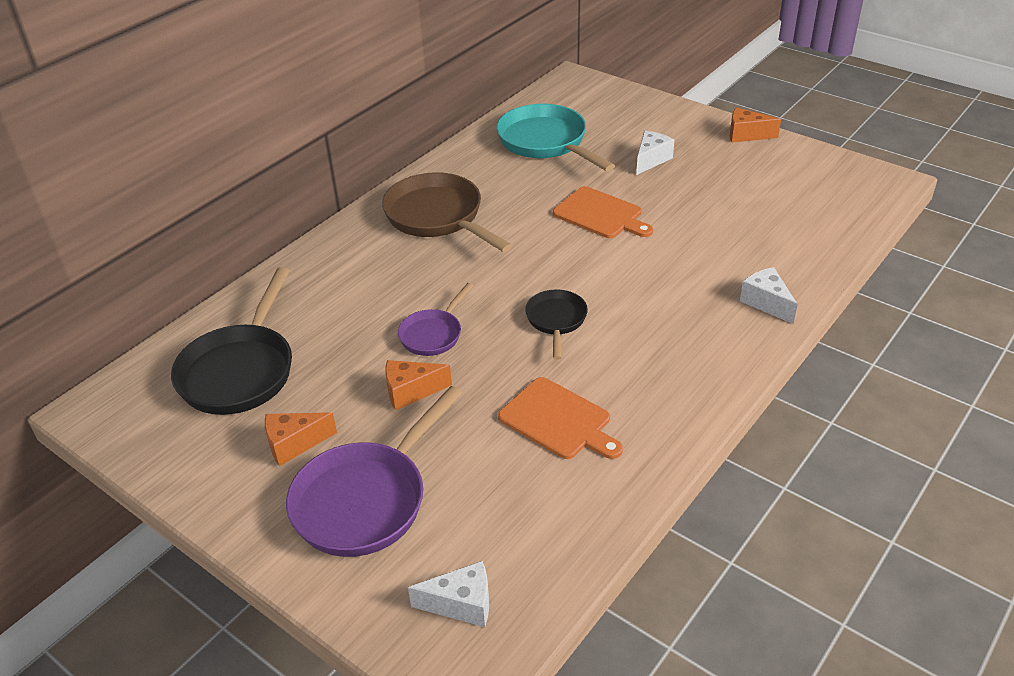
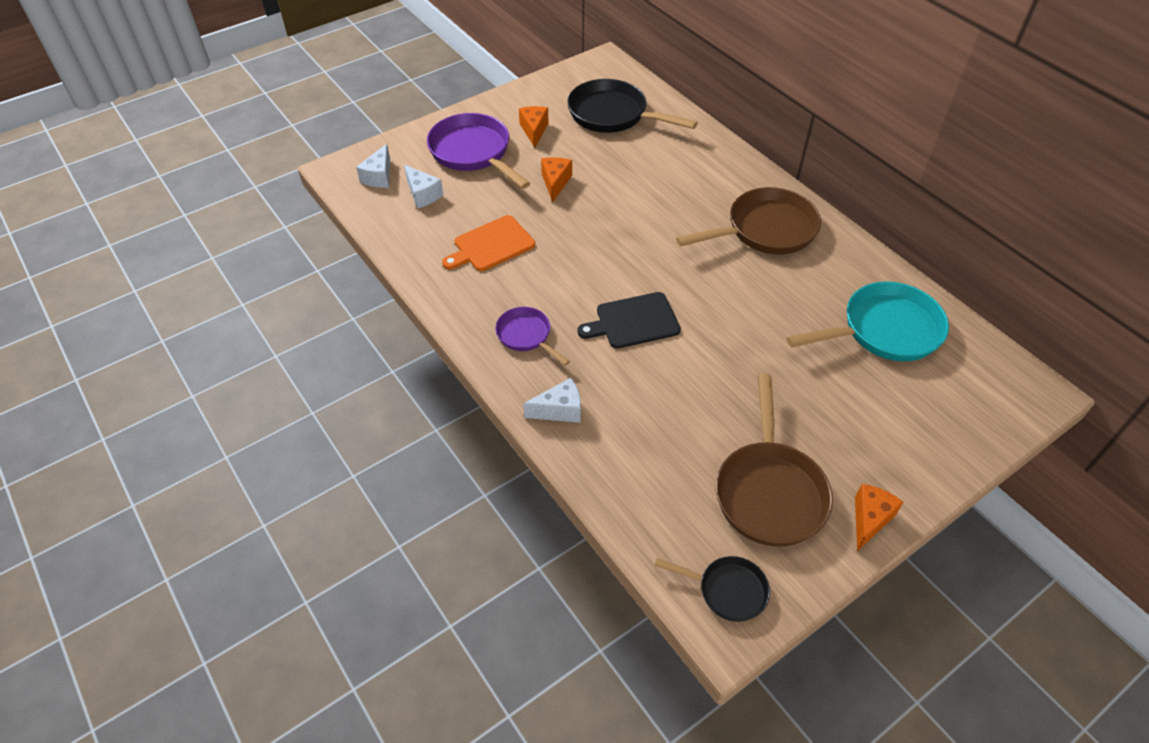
camera: 105 degrees right, 10 degrees up
(433, 334) = (610, 202): purple pan -> purple pan (526, 336)
(556, 320) = (596, 269): black pan -> black pan (727, 590)
(600, 214) = (737, 336): orange cutting board -> none
(619, 279) = (633, 321): none -> black cutting board
(651, 160) = (830, 407): white cheese -> white cheese (423, 195)
(758, 178) = (769, 491): none -> brown pan

